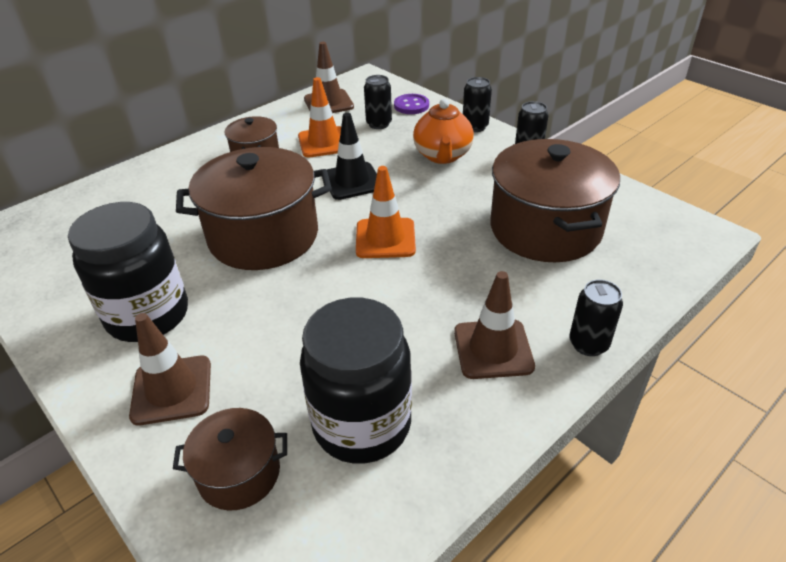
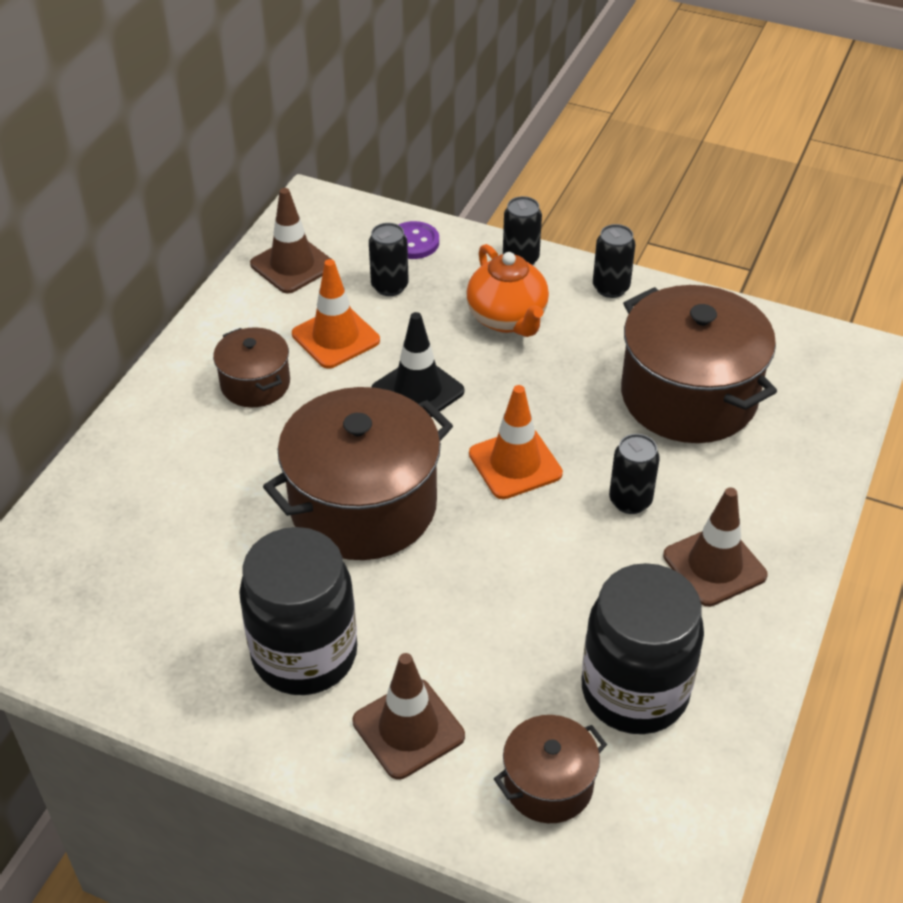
camera: 25 degrees left, 5 degrees up
(588, 344) = (803, 528): black can -> black can (630, 501)

